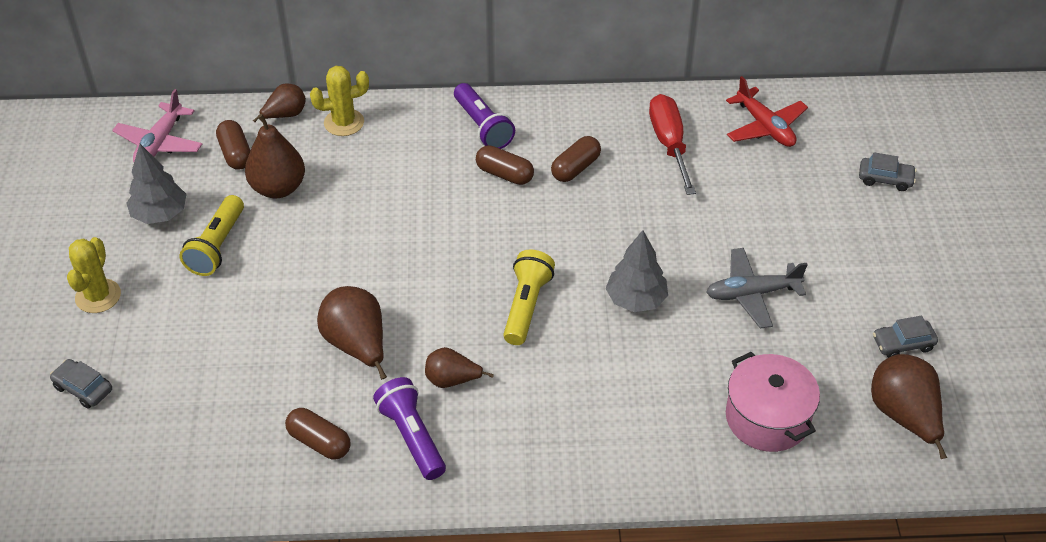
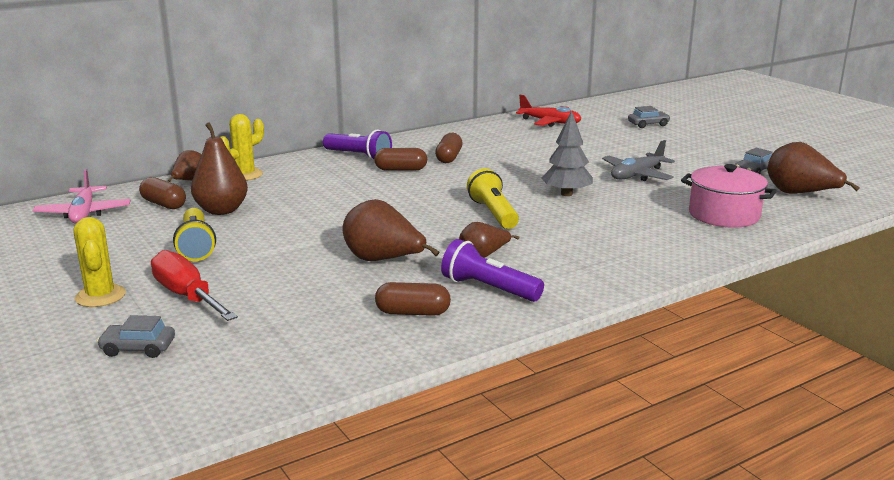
camera: 30 degrees left, 25 degrees down
(160, 214) = (121, 244): grey tree -> none
(669, 144) = (499, 138): red screwdriver -> red screwdriver (187, 296)

